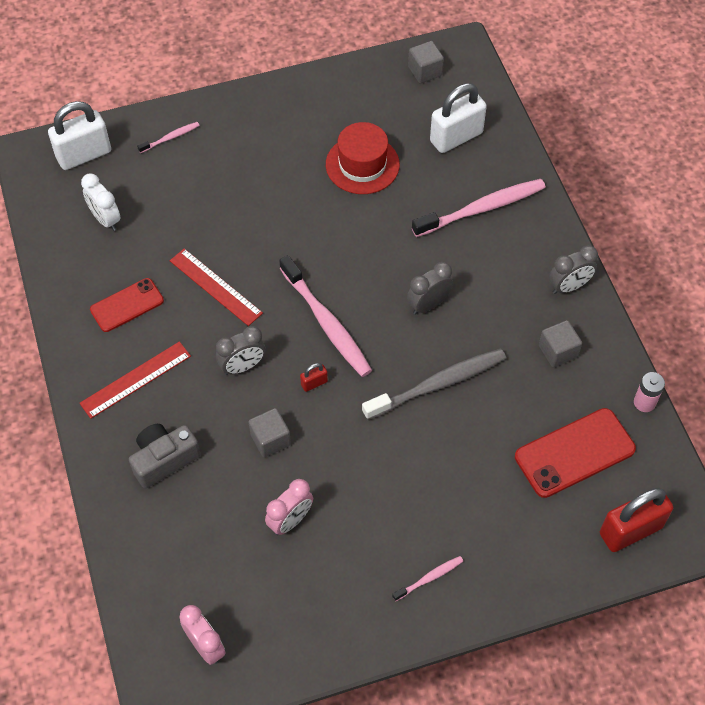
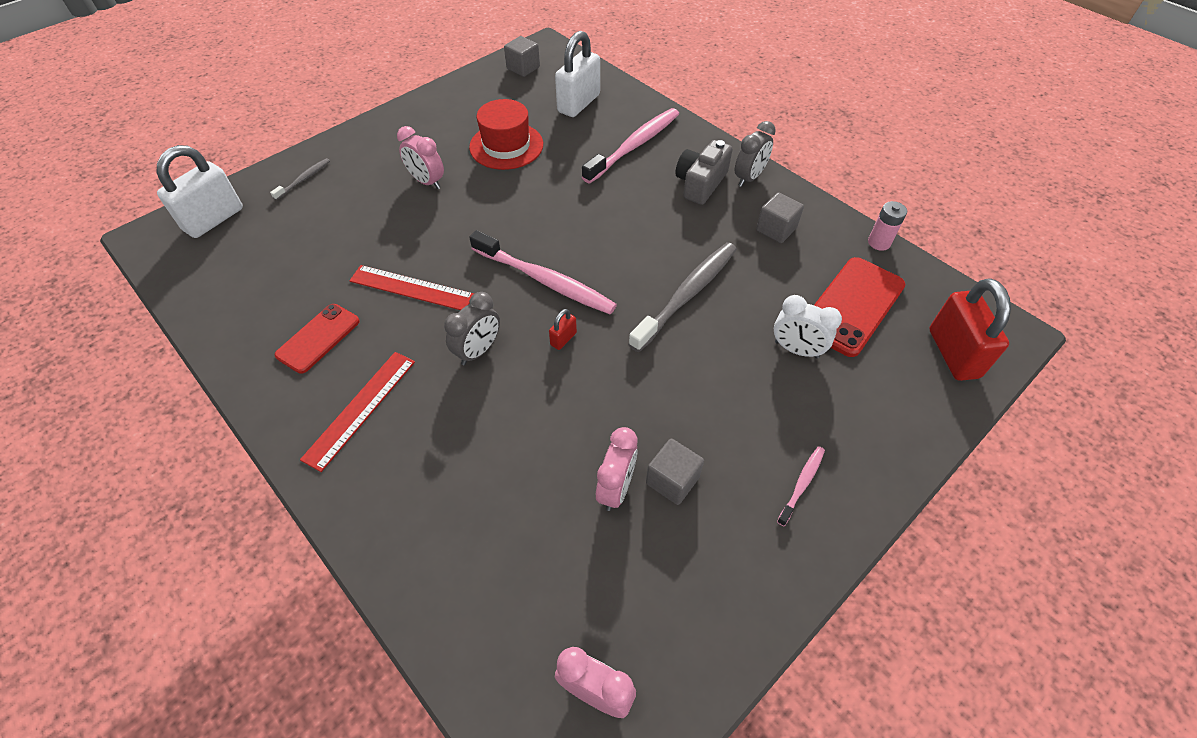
camera: 25 degrees left, 5 degrees down
(105, 219) = (260, 267): white clock -> white clock (796, 349)
(164, 459) = (433, 482): grey camera -> grey camera (700, 183)
(170, 138) = (304, 179): pink toothbrush -> grey toothbrush
(270, 439) = (546, 411): grey cube -> grey cube (672, 480)
(273, 180) = (427, 182): none -> pink clock
(428, 304) = (634, 232): grey clock -> none
(630, 530) = (953, 353): red padlock -> red padlock turned 45 degrees counterclockwise

